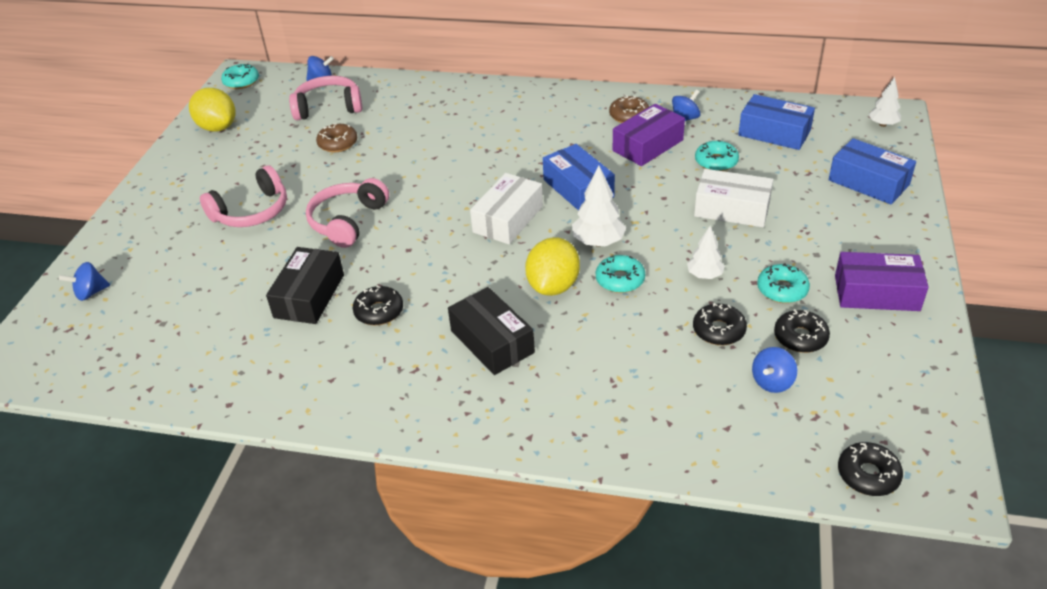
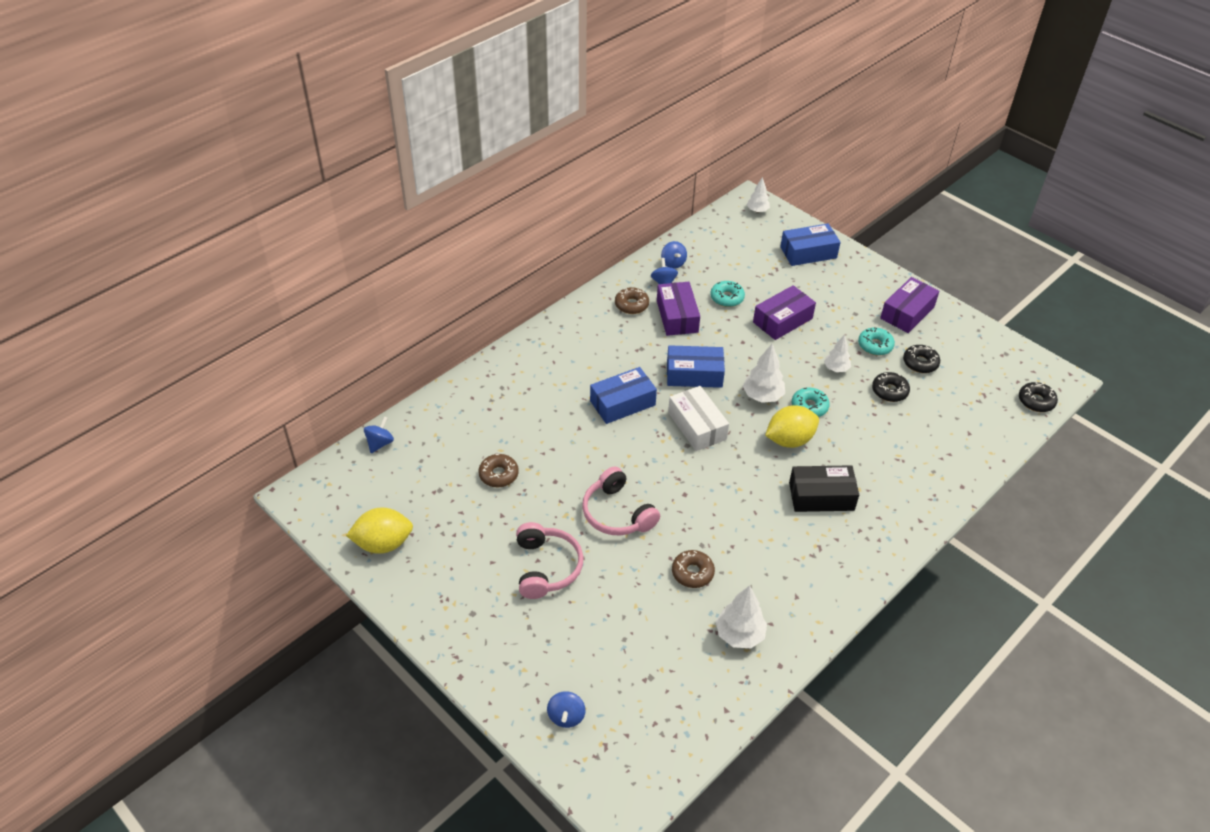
camera: 60 degrees left, 5 degrees up
(241, 82) = (317, 498): turquoise donut -> none
(251, 359) = (739, 634): none -> white tree
(309, 296) = (692, 573): black box -> brown donut
(328, 107) = (433, 458): pink headphones -> none
(379, 311) = (743, 540): black donut -> none
(553, 286) = (789, 440): yellow lemon -> yellow lemon turned 75 degrees counterclockwise
(732, 209) = (782, 320): white box -> purple box
(772, 382) = (947, 395): blue spinning top -> blue spinning top (673, 263)
(774, 133) = (720, 256): blue box -> blue box (622, 403)

